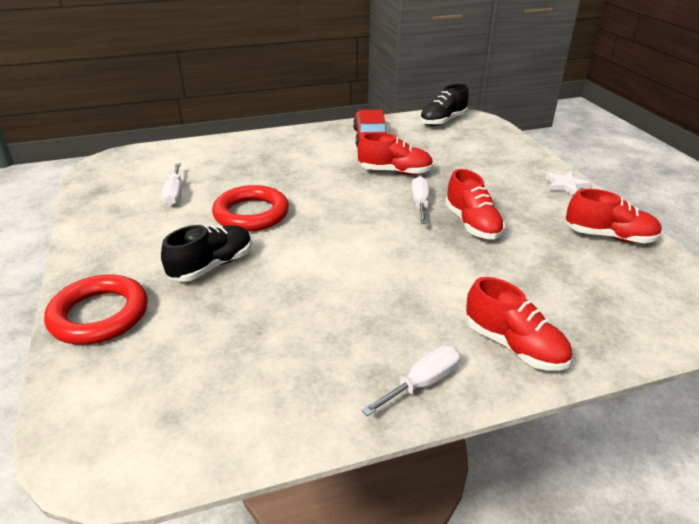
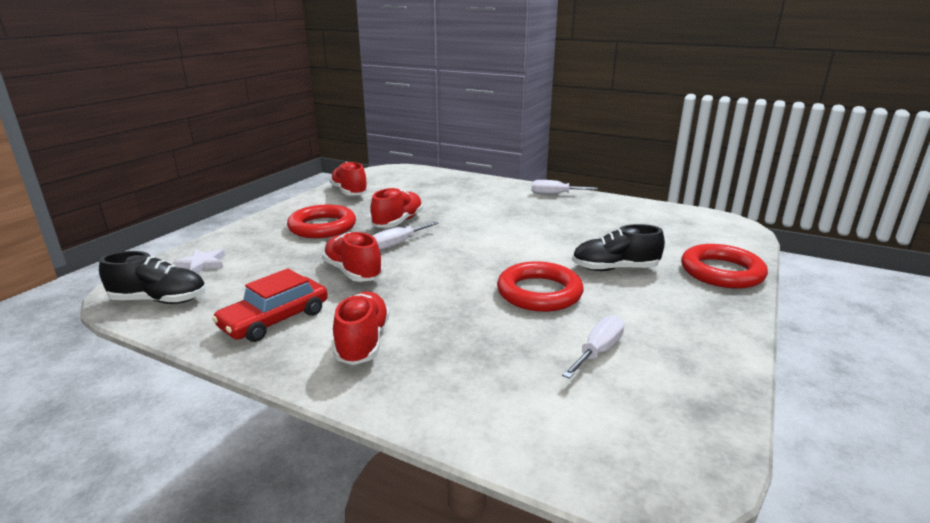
camera: 135 degrees left, 10 degrees down
(507, 190) = (322, 227): none -> red ring
(514, 346) = (495, 188): red shoe -> red shoe (363, 342)
(565, 186) = (284, 214): white star -> white star (202, 264)

